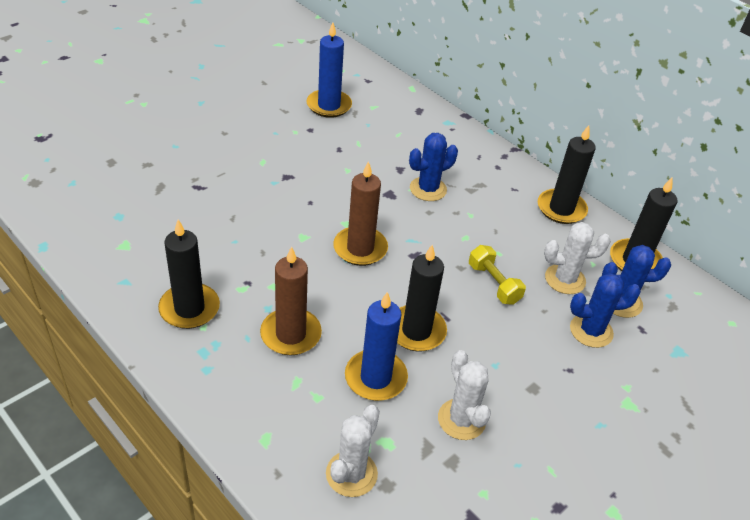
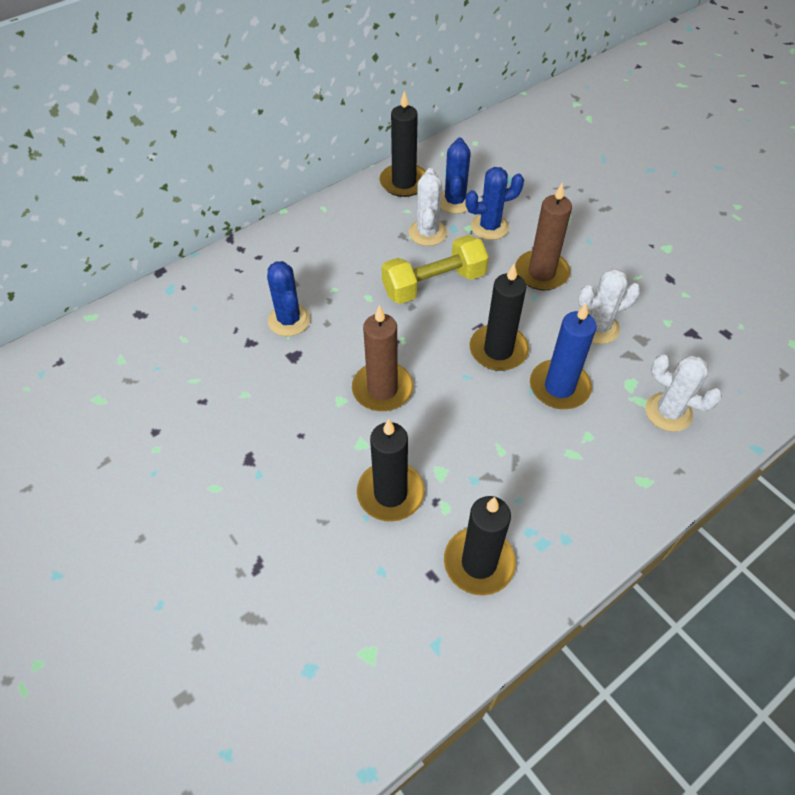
camera: 80 degrees left, 10 degrees up
(291, 334) = (510, 458): brown candle -> brown candle (541, 273)
(329, 105) = (106, 408): blue candle -> none
(494, 283) = (434, 284): yellow dumbbell -> yellow dumbbell, size x1.56
(561, 209) = (330, 218): black candle -> black candle (390, 493)
(591, 331) = (489, 227): blue cactus -> blue cactus turned 75 degrees clockwise

